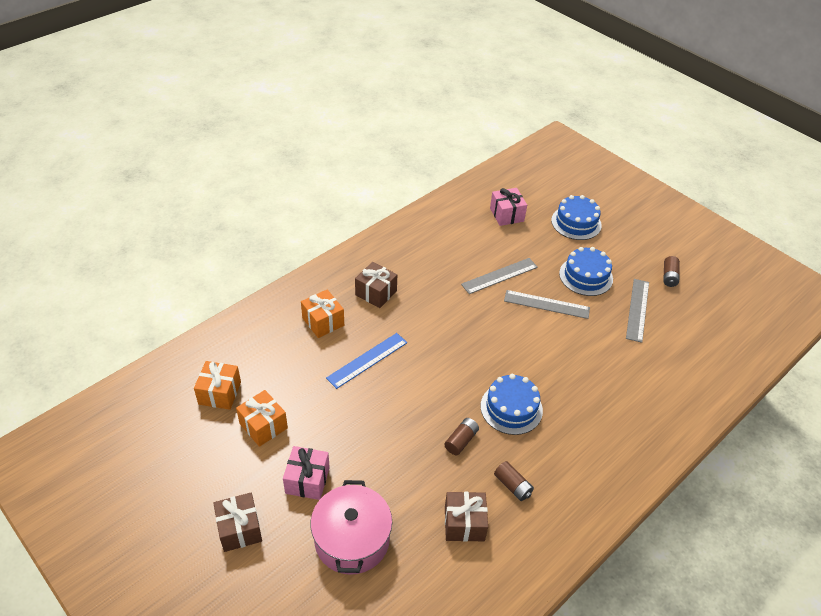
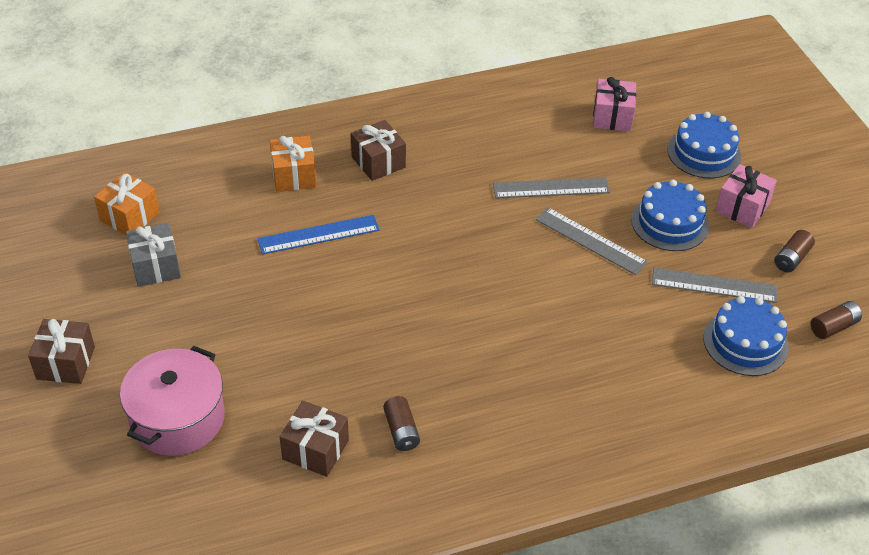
camera: 25 degrees right, 0 degrees up
(263, 426) = (155, 266): orange gift -> grey gift
(307, 480) = (168, 340): pink gift -> pink gift (742, 208)
(461, 440) = (372, 360): brown battery -> brown battery (833, 327)
(511, 408) = (459, 345): blue cake -> blue cake (745, 342)
(637, 310) = (714, 285): grey ruler -> grey ruler turned 60 degrees clockwise

